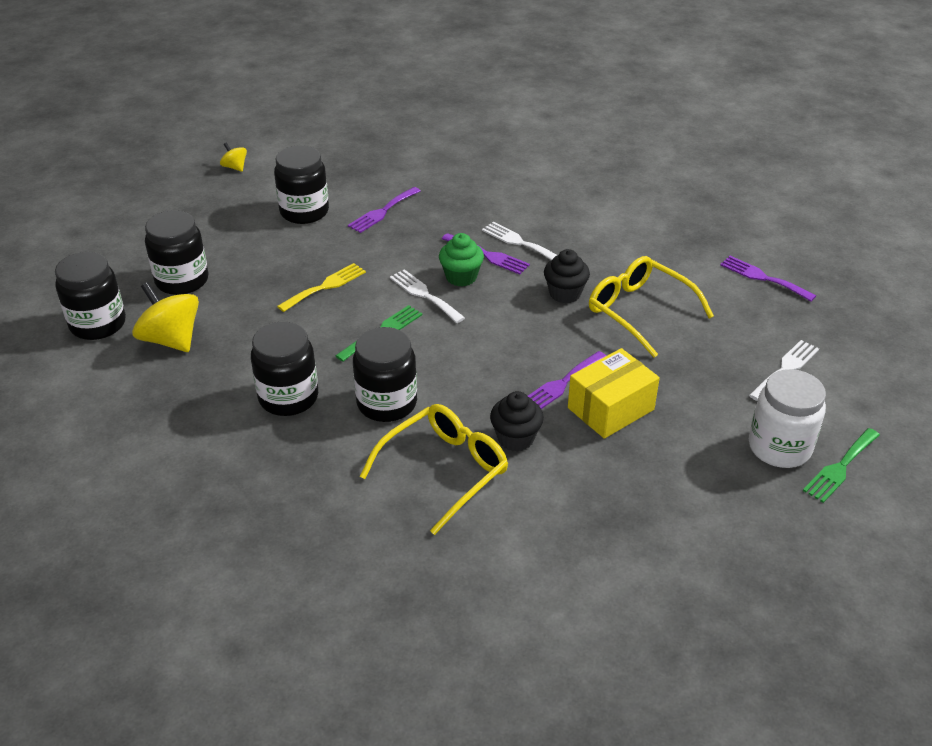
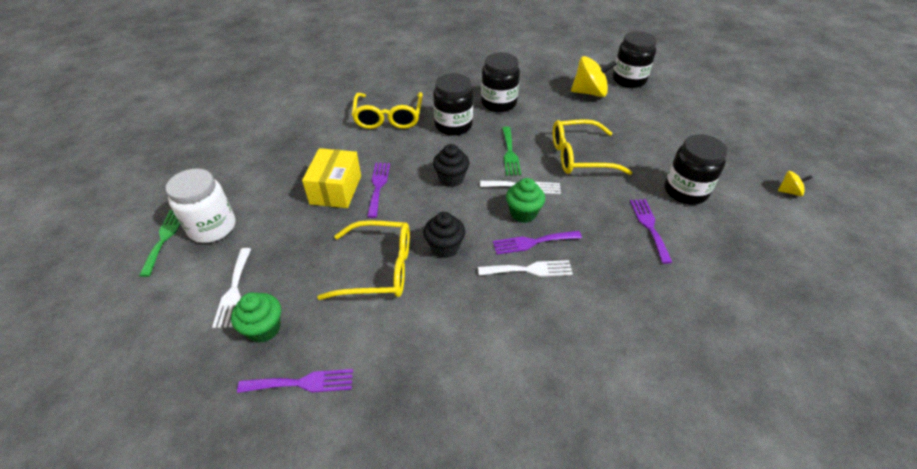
camera: 135 degrees right, 5 degrees up
(182, 280) = (644, 115): black jar -> none
(325, 286) = (580, 156): yellow fork -> yellow glasses
(515, 438) = (371, 147): black cupcake -> black cupcake (451, 179)
(773, 325) = (264, 328): none -> green cupcake

